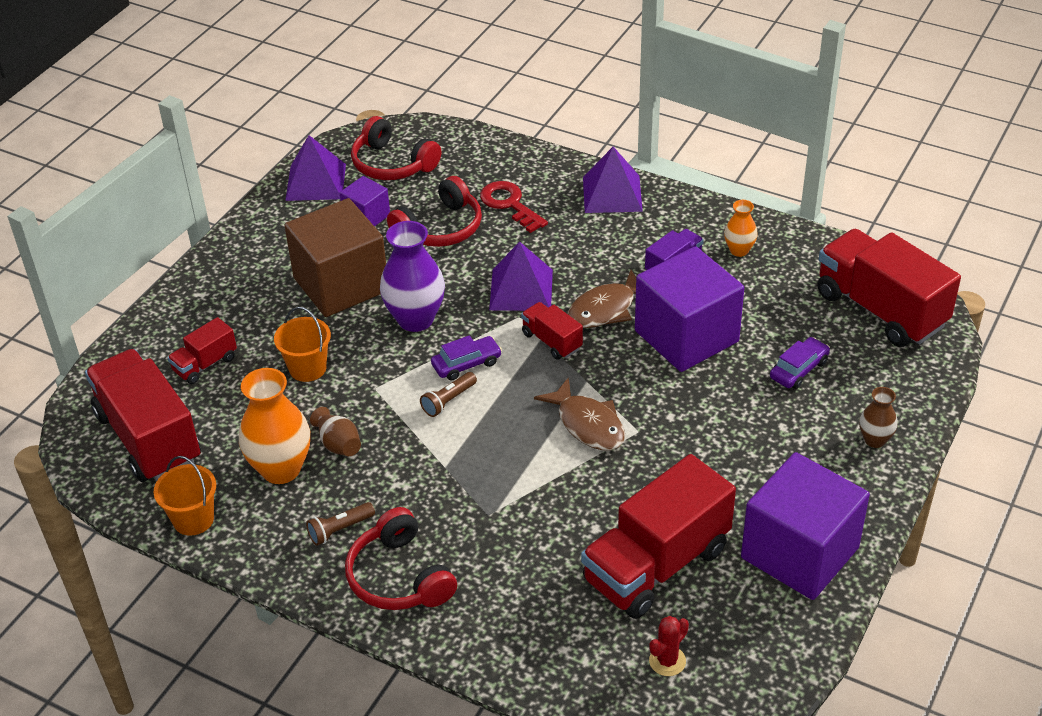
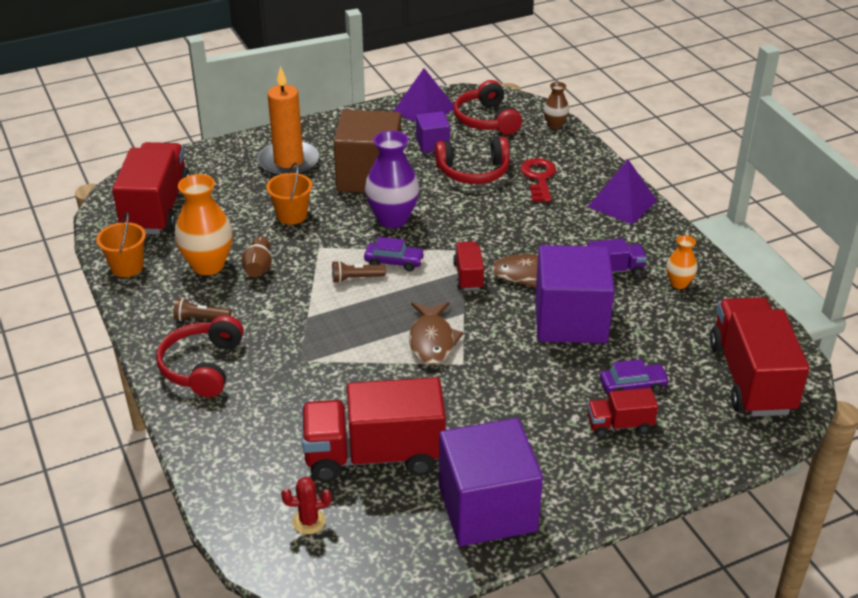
camera: 35 degrees right, 5 degrees down
(205, 364) = (235, 184): red truck -> red truck (619, 425)
(236, 310) = (288, 162): none -> orange candle
(521, 289) = (484, 234): purple pyramid -> none
(874, 440) = (638, 465): brown vase -> brown vase (555, 125)

